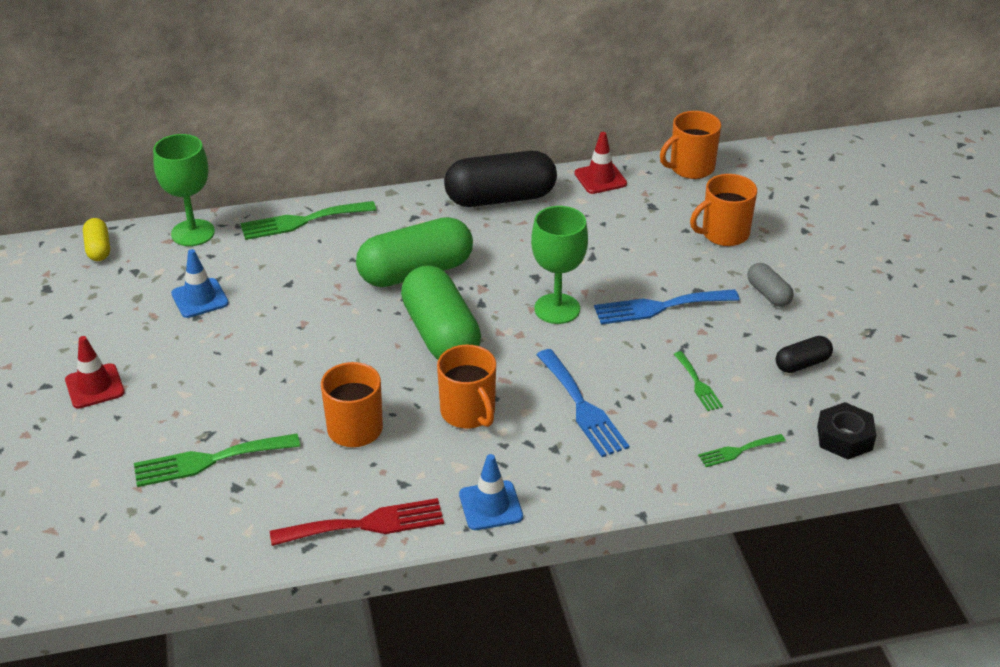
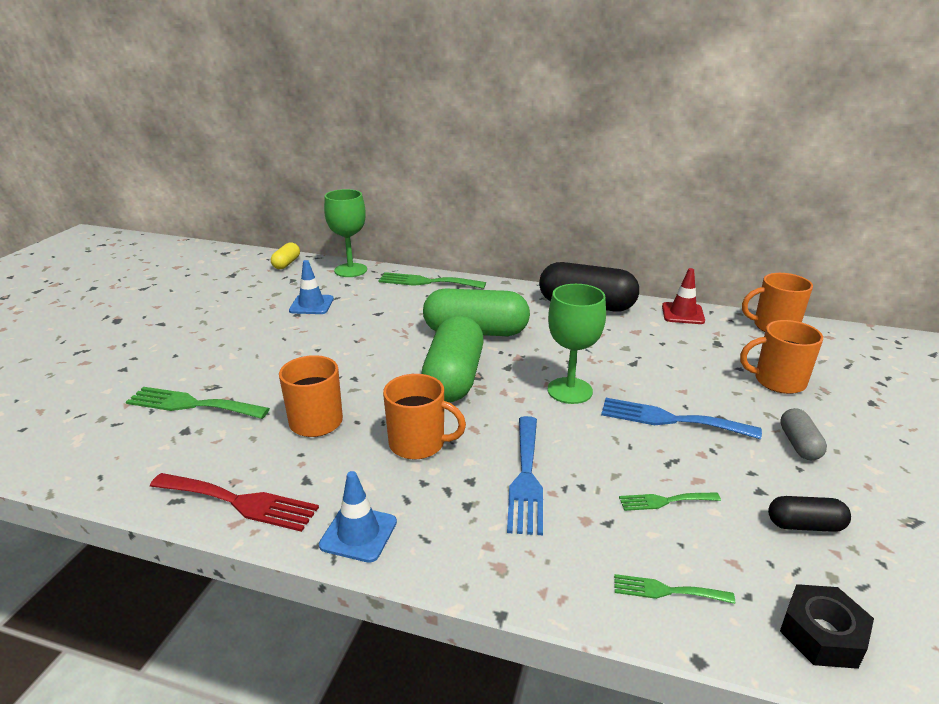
camera: 30 degrees right, 10 degrees down
(94, 386) = (186, 333): red traffic cone -> none
(468, 413) = (418, 444): orange mug -> orange mug turned 75 degrees counterclockwise
(698, 384) = (664, 501): green fork -> green fork turned 75 degrees clockwise

